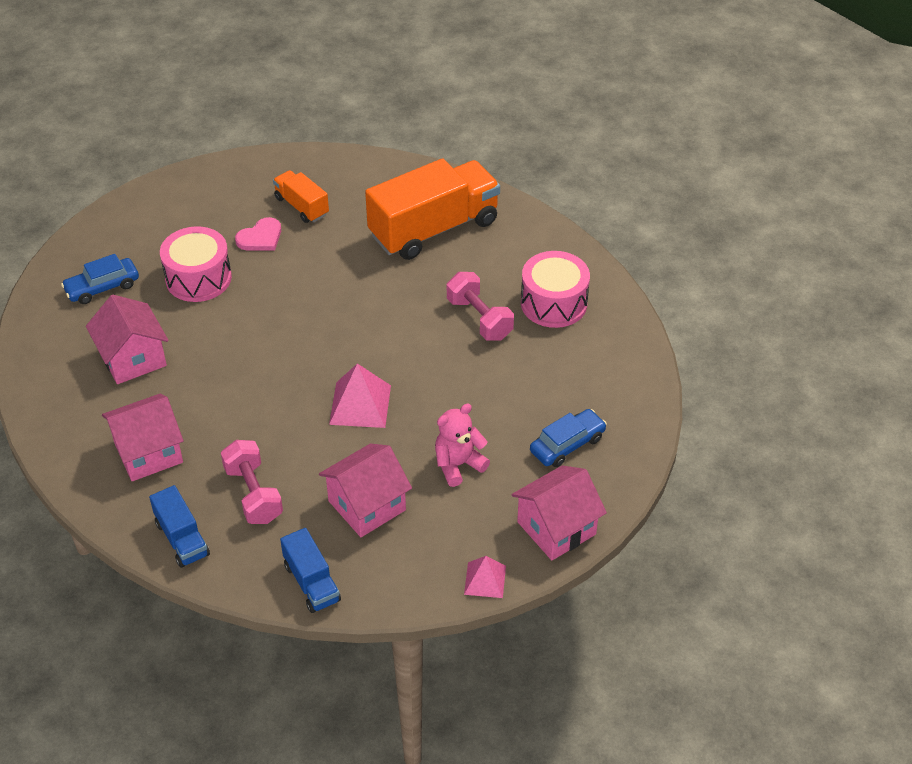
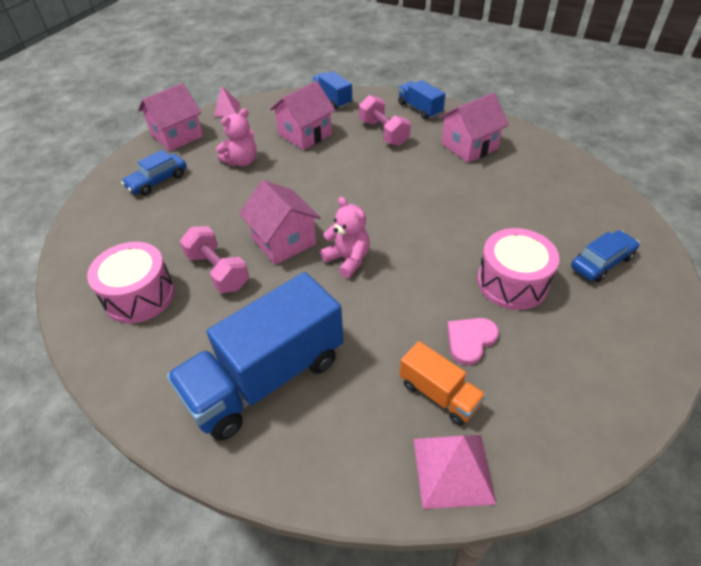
camera: 175 degrees right, 0 degrees up
(133, 358) = (524, 204): pink house -> pink house (284, 241)
(347, 316) = (348, 259): none -> pink teddy bear
(360, 404) = (321, 190): pink pyramid -> pink pyramid (453, 470)
(434, 229) = (266, 378): orange truck -> blue truck

